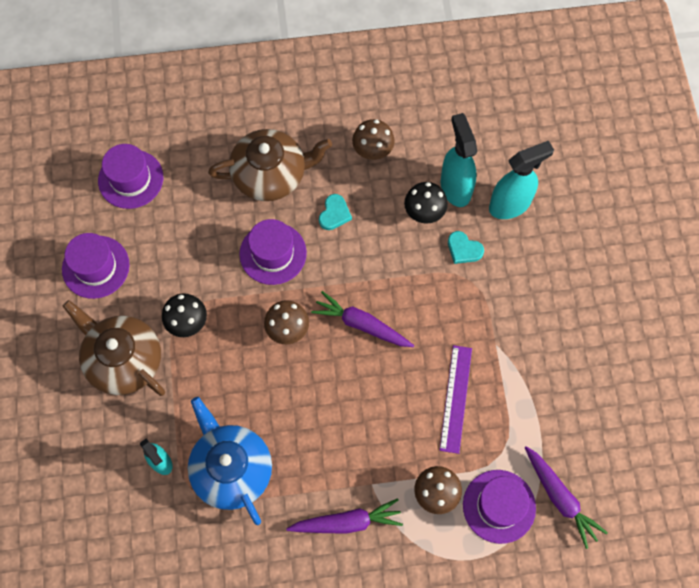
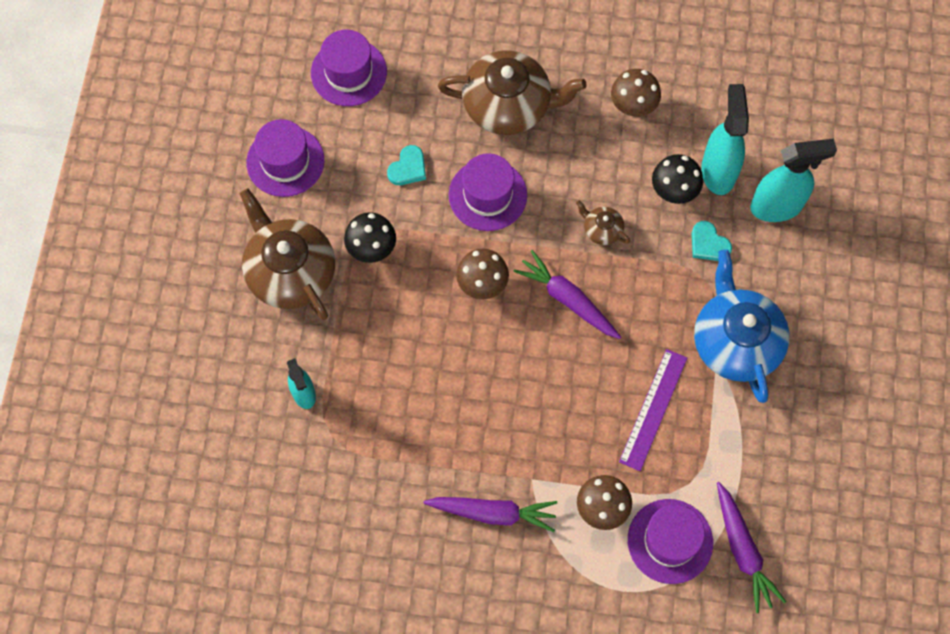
camera: 15 degrees right, 0 degrees up
(231, 469) = (379, 421): blue teapot -> blue teapot (735, 341)
(334, 214) = (569, 167): turquoise heart -> turquoise heart (408, 168)
(374, 259) = (602, 229): none -> brown teapot

